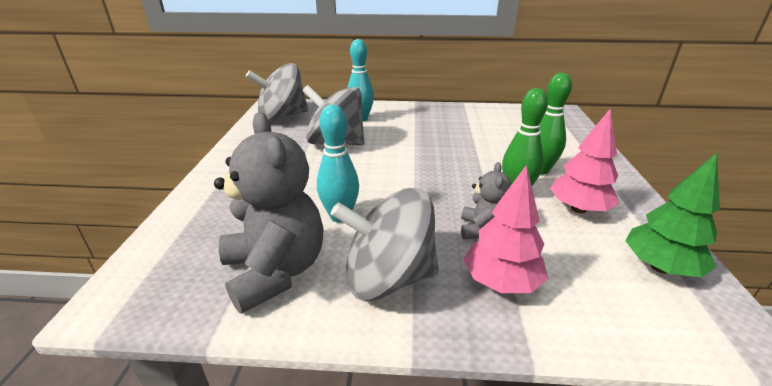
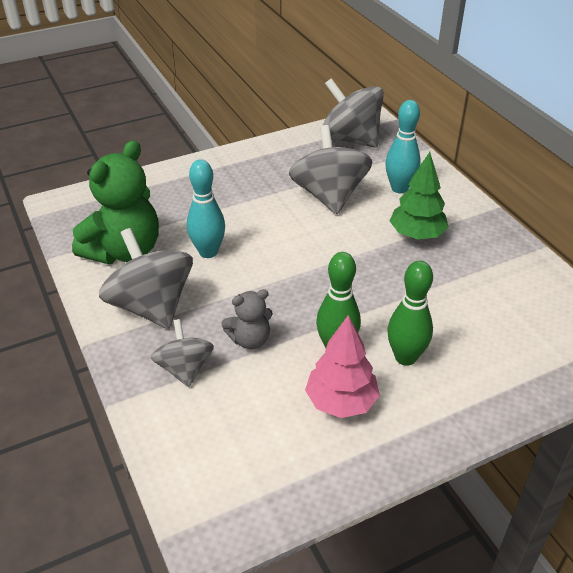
camera: 60 degrees right, 10 degrees up
(275, 271) = (124, 251): grey teddy bear -> green teddy bear
(501, 282) = (185, 369): pink tree -> grey spinning top
(660, 267) = (276, 474): green tree -> green tree (417, 235)

